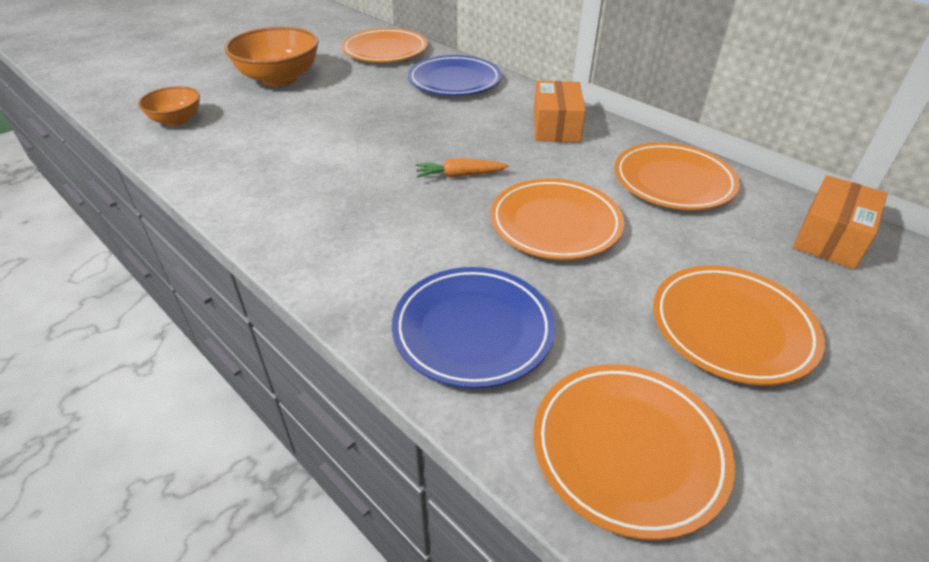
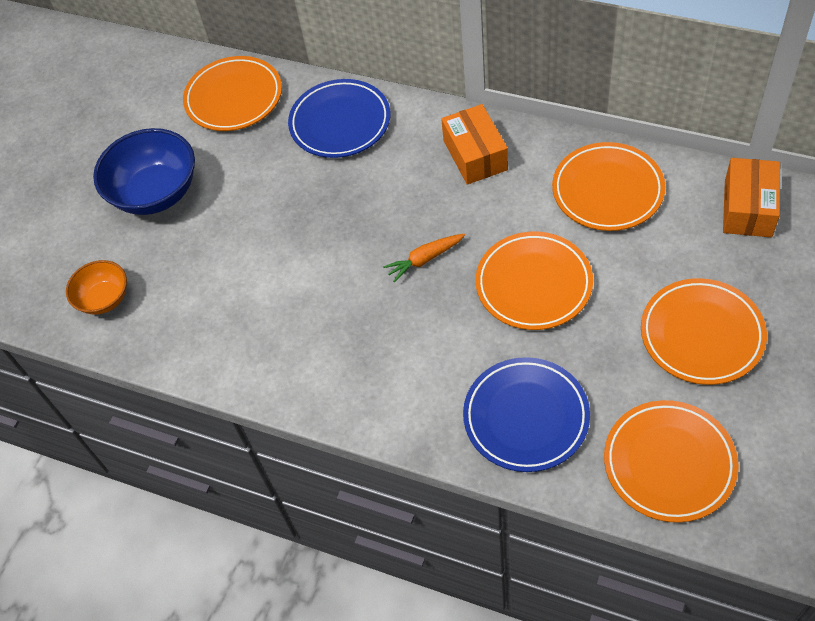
camera: 15 degrees left, 15 degrees up
(279, 79) = (156, 193): orange bowl -> blue bowl

